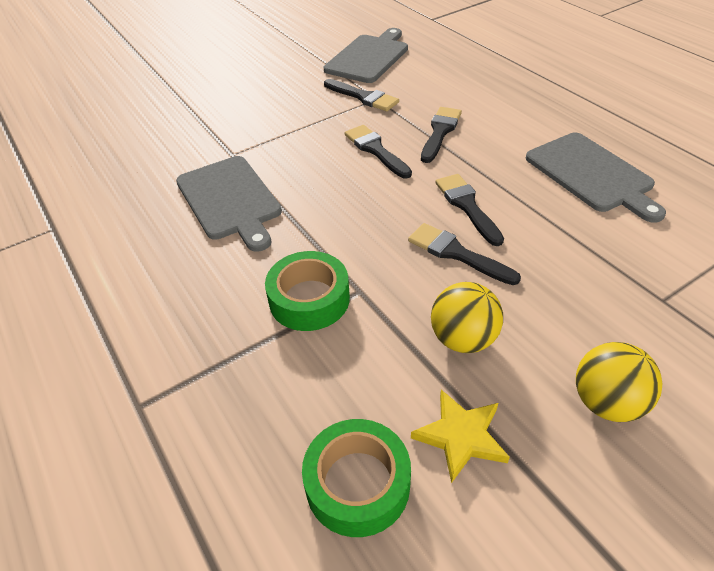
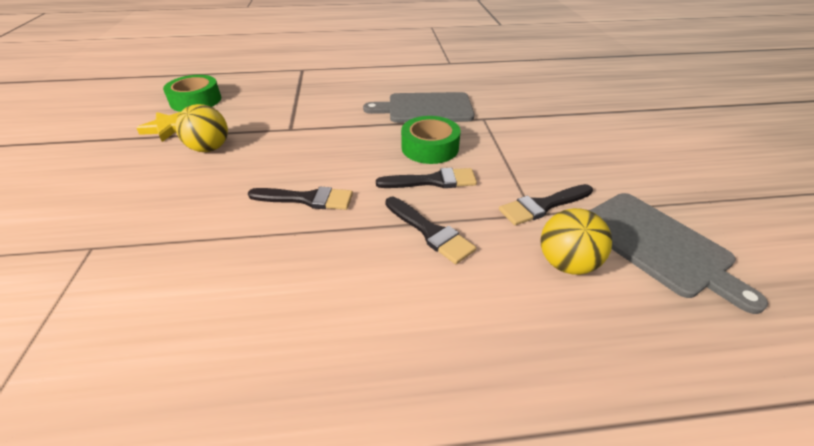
camera: 115 degrees right, 5 degrees down
(309, 299) = (306, 113): green tape -> green tape (430, 147)
(456, 253) = (268, 173): black brush -> none
(592, 174) = (245, 311): grey cutting board -> none
(606, 402) = (102, 176): yellow ball -> yellow ball (566, 263)

